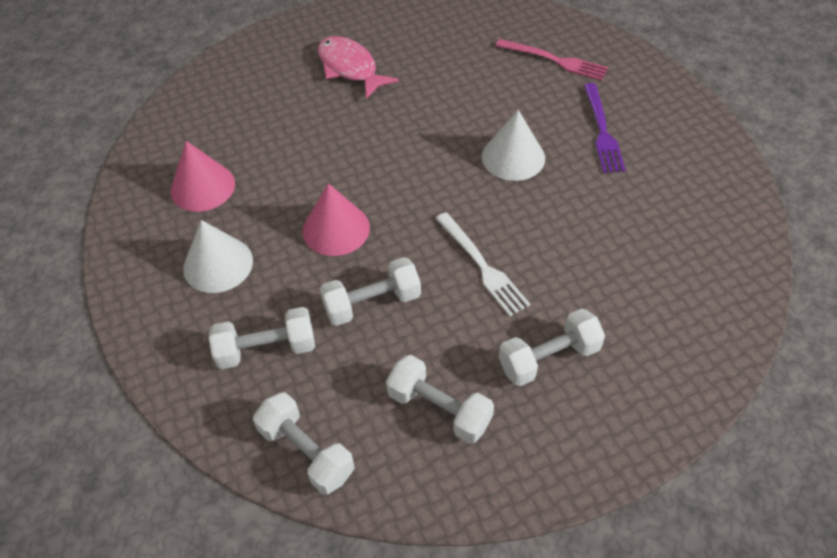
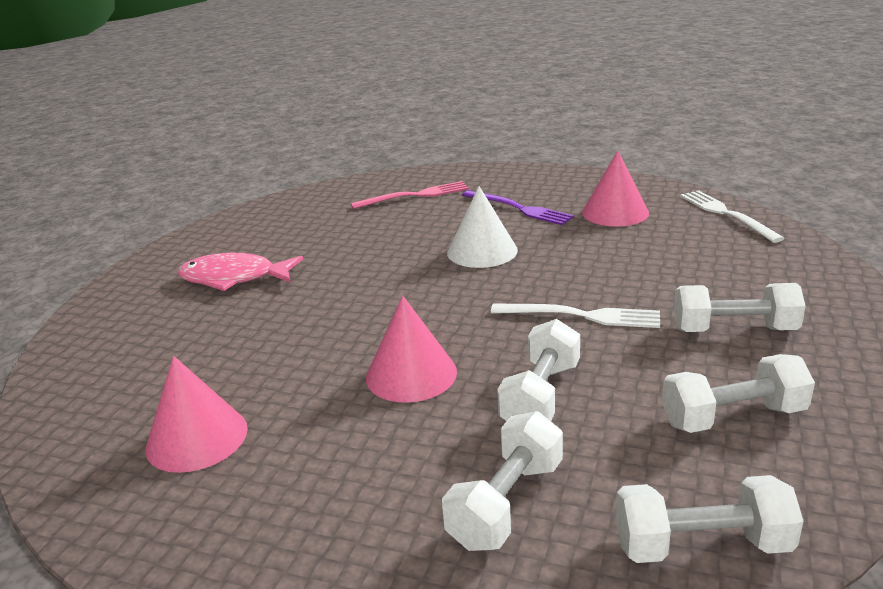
camera: 45 degrees left, 25 degrees down
(218, 264) = (326, 481): white cone -> none
(549, 358) = (734, 330): white dumbbell -> white dumbbell turned 75 degrees clockwise
(662, 190) = (615, 212): none -> pink cone
(741, 260) = (726, 214): none -> white fork

